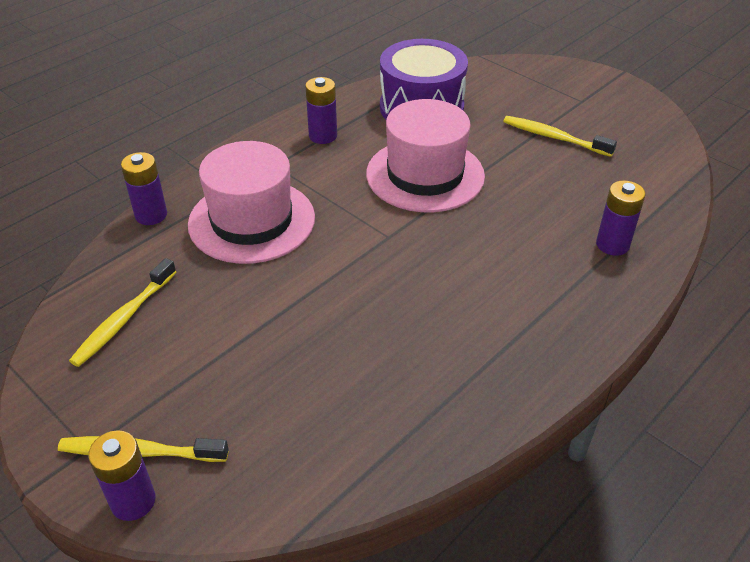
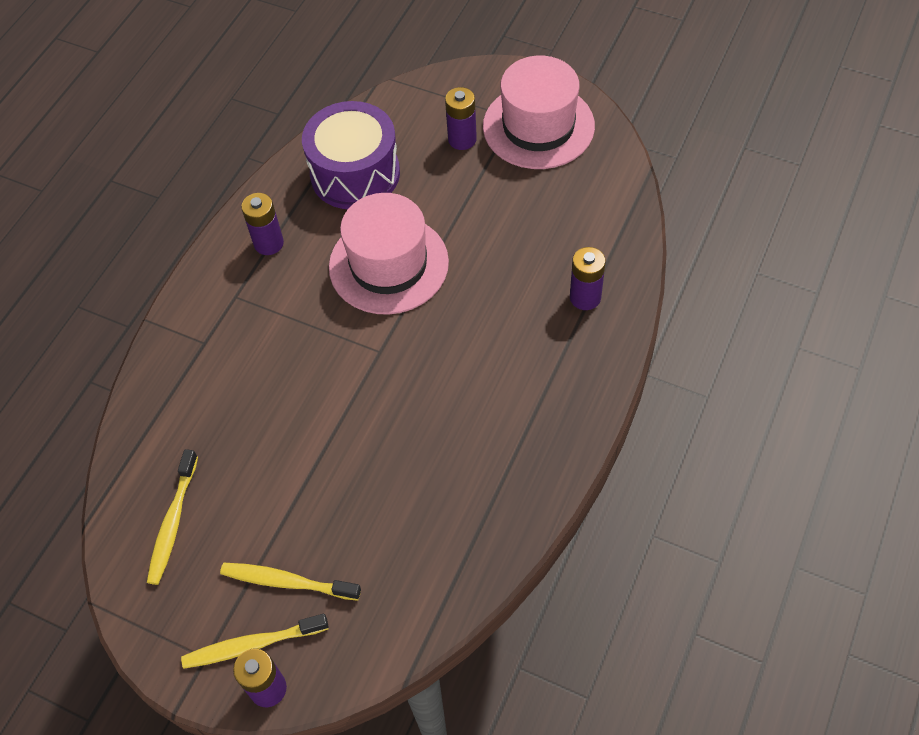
camera: 15 degrees left, 15 degrees up
(151, 215) = (140, 397): purple battery -> purple battery (462, 139)
(252, 221) = (242, 373): pink hat -> pink hat (538, 126)
(554, 137) = (499, 177): yellow toothbrush -> yellow toothbrush (287, 582)

